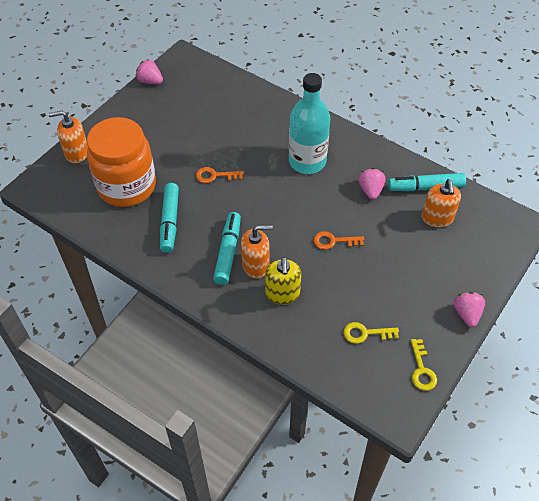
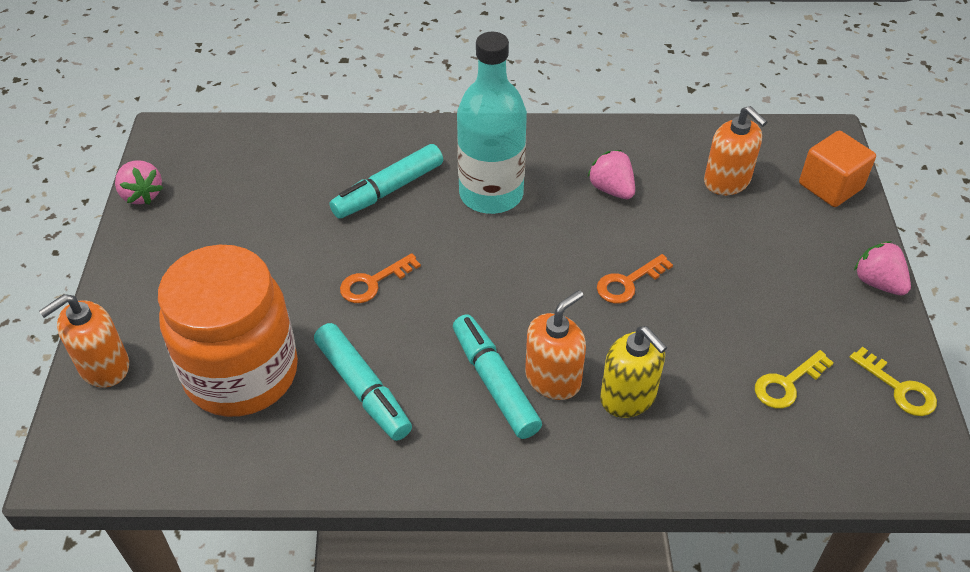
camera: 35 degrees left, 5 degrees down
(150, 81) = (142, 195): pink strawberry -> pink strawberry turned 120 degrees counterclockwise
(425, 187) = (675, 150): turquoise marker -> turquoise marker (388, 190)
(494, 251) = (830, 186): none -> orange cube

